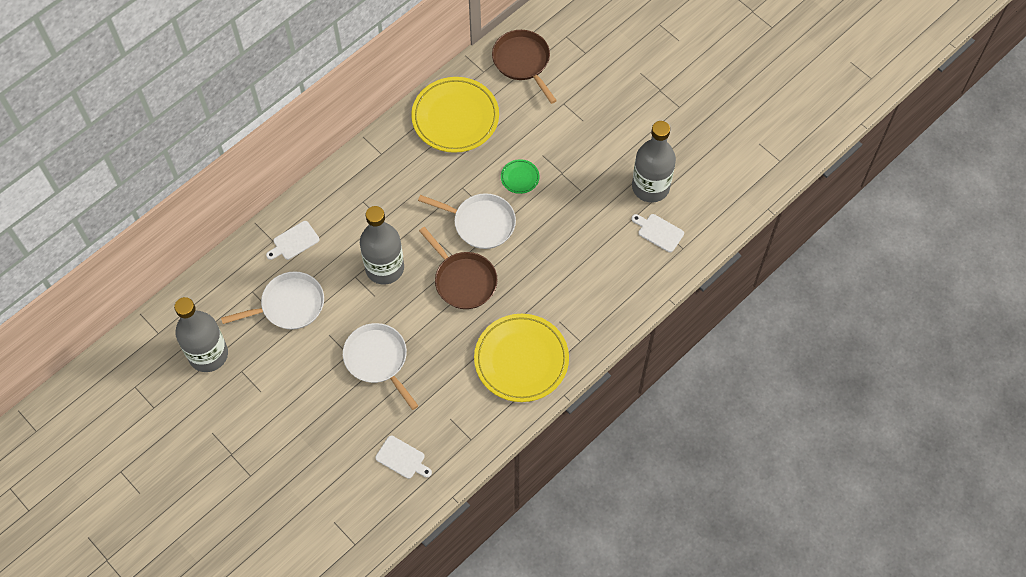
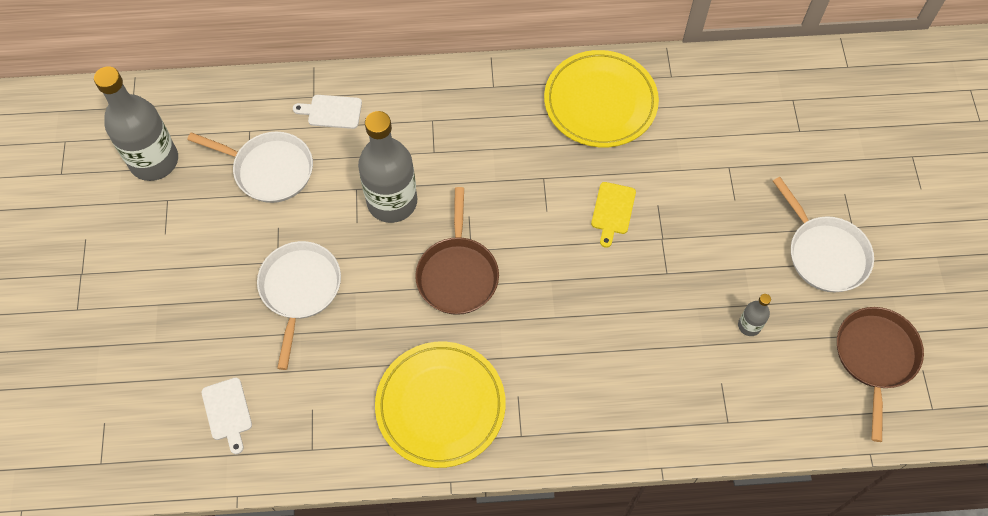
camera: 40 degrees right, 0 degrees up
(480, 223) = (529, 228): white pan -> white pan (824, 253)
(520, 177) = (612, 211): green plate -> yellow cutting board
(523, 62) = (722, 94): brown pan -> brown pan (875, 357)
(650, 187) = (749, 325): grey bottle -> grey bottle, size x0.44
(659, 232) = (715, 383): white cutting board -> none

